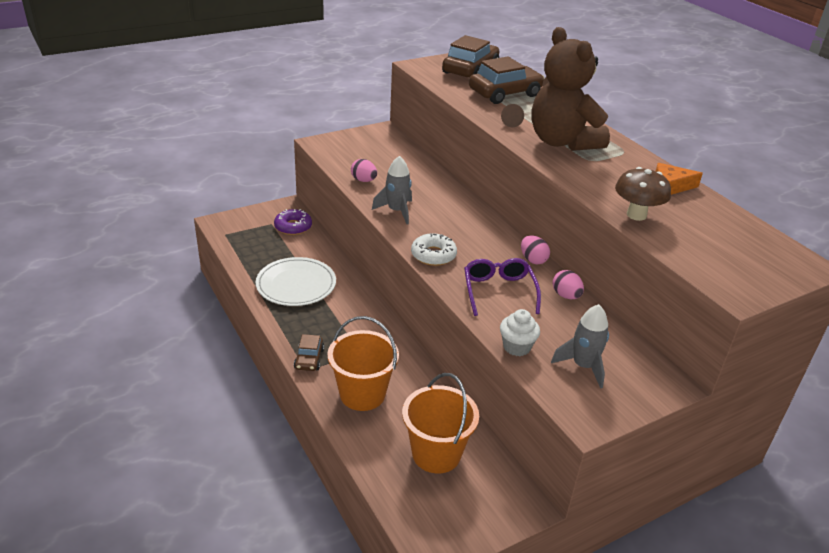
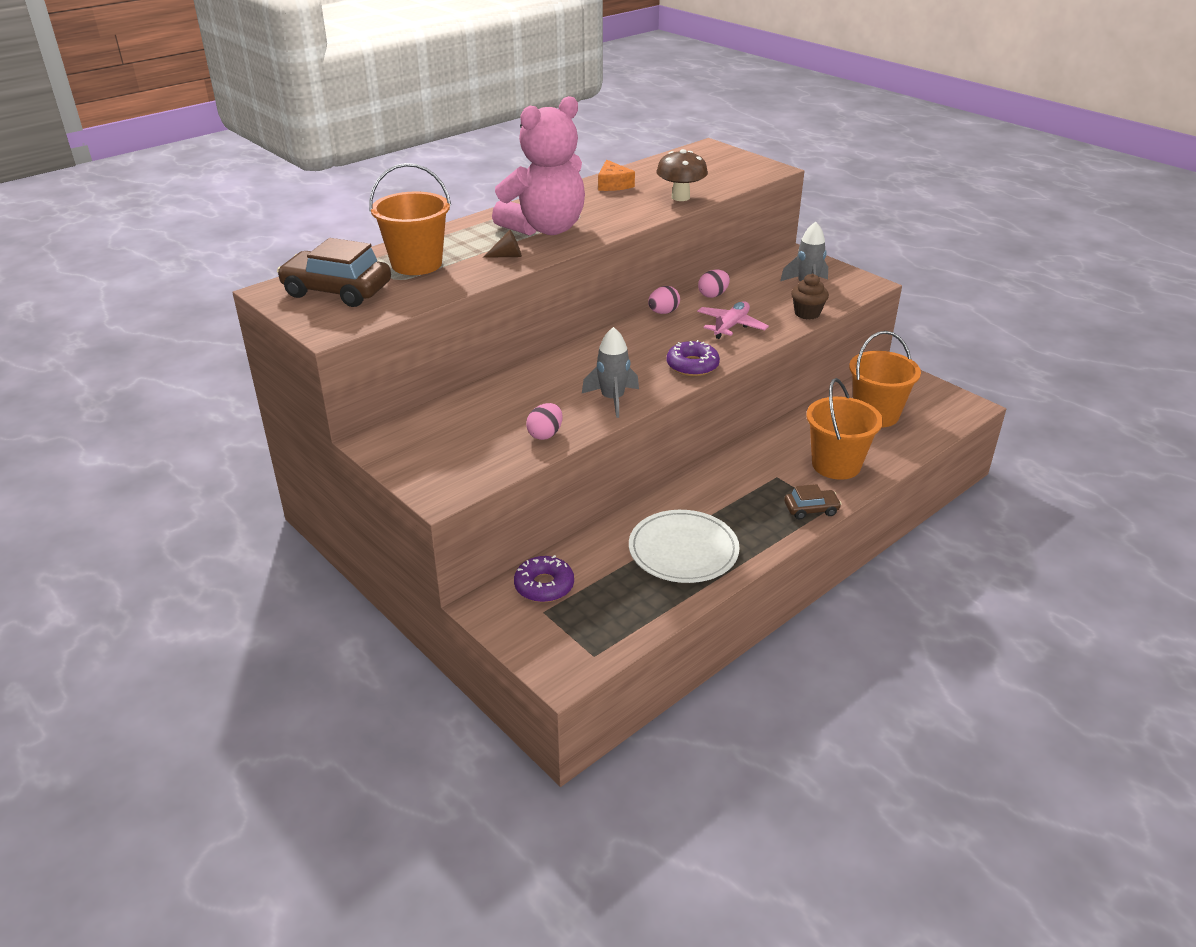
camera: 100 degrees left, 0 degrees up
(433, 255) = (692, 365): white donut -> purple donut
(499, 291) = (731, 326): purple glasses -> pink plane
(505, 93) = (416, 264): brown car -> orange bucket
(516, 347) = (807, 313): white cupcake -> brown cupcake
(562, 142) = (545, 229): brown teddy bear -> pink teddy bear

